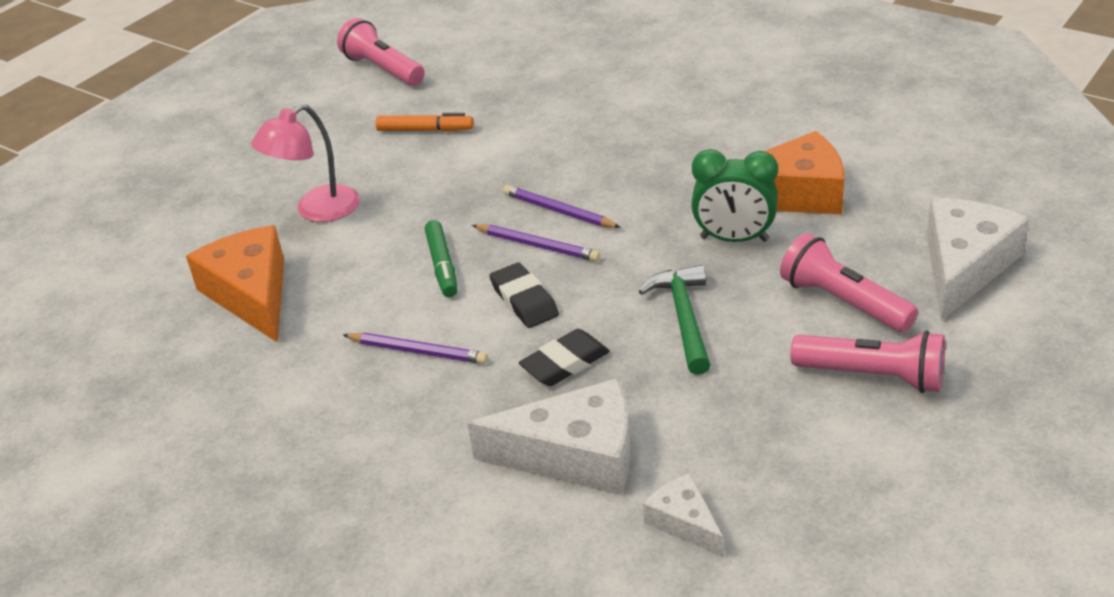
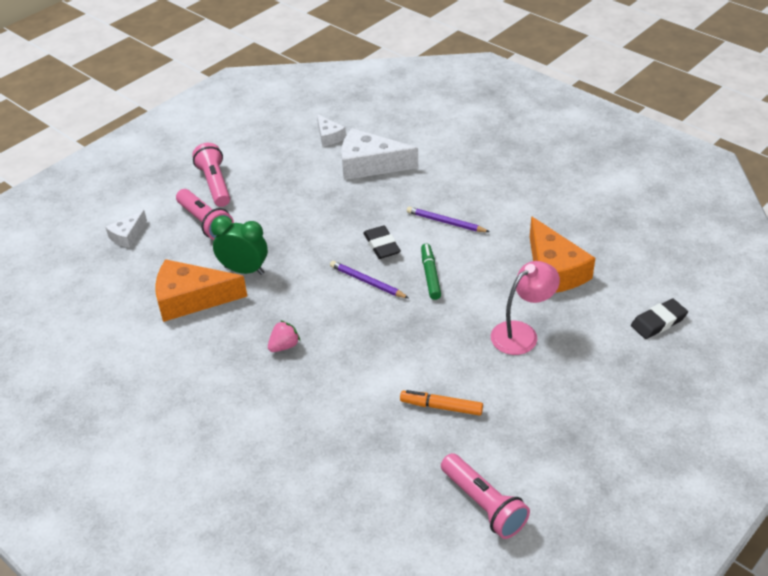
camera: 175 degrees left, 5 degrees up
(558, 211) = (348, 307): purple pencil -> none
(565, 363) = (365, 207): black eraser -> black eraser (658, 322)
(633, 160) = (284, 346): none -> pink strawberry
(683, 318) = (294, 224): green hammer -> none
(873, 376) = (215, 184): pink flashlight -> pink flashlight turned 45 degrees clockwise
(964, 266) = (127, 235): white cheese -> white cheese, size x0.53

